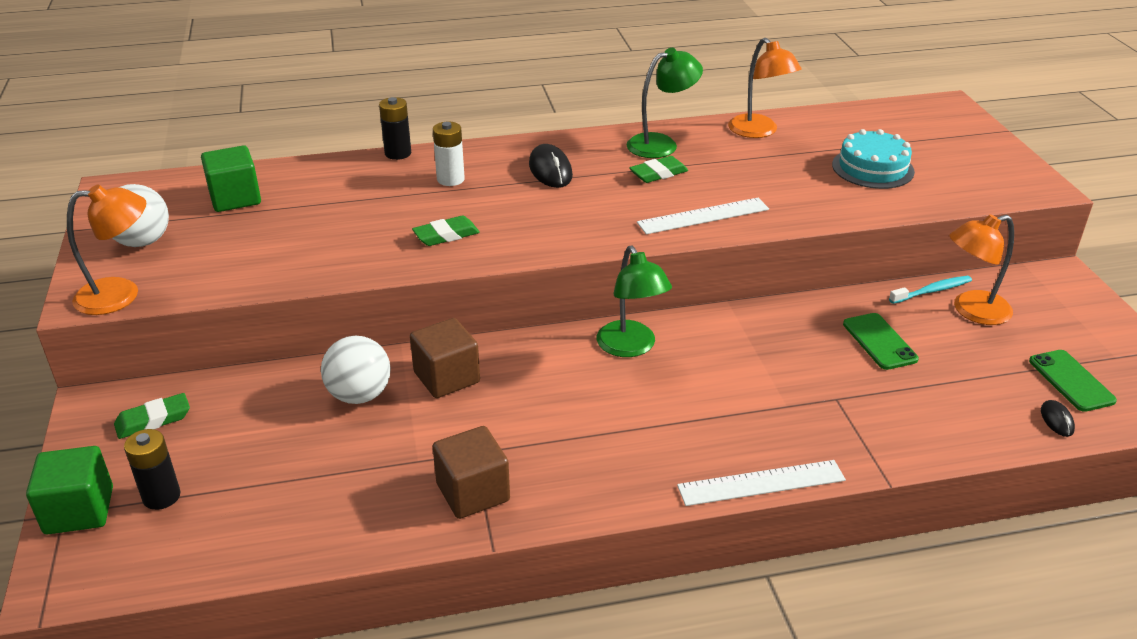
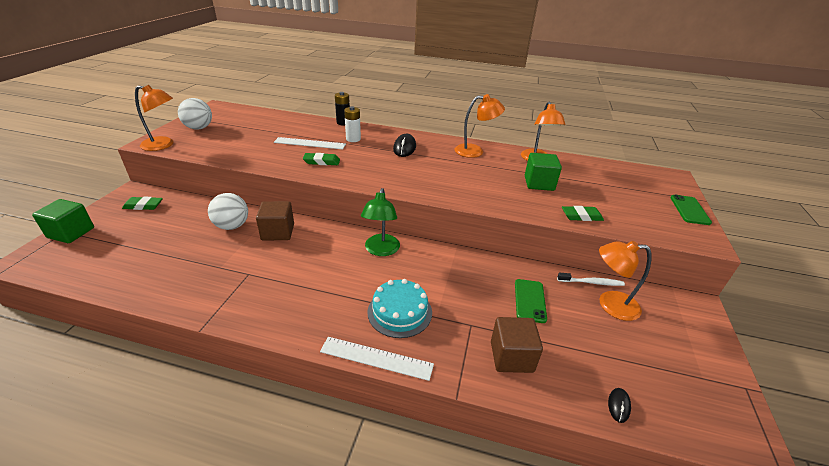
camera: 25 degrees right, 0 degrees up
(161, 496) = (105, 239): black battery -> none
(235, 198) = (255, 122): green cube -> green cube (539, 183)
(473, 492) = (225, 294): brown cube -> brown cube (511, 357)
(658, 174) = (458, 164): green eraser -> green eraser (581, 216)
(661, 144) = (475, 151): green lamp -> orange lamp
(703, 216) = (461, 191): white ruler -> white ruler (310, 143)
(872, 168) = (590, 196): turquoise cake -> turquoise cake (399, 312)
(932, 291) = (591, 282): turquoise toothbrush -> white toothbrush
(1071, 381) = (652, 381): green phone -> green phone (689, 210)

